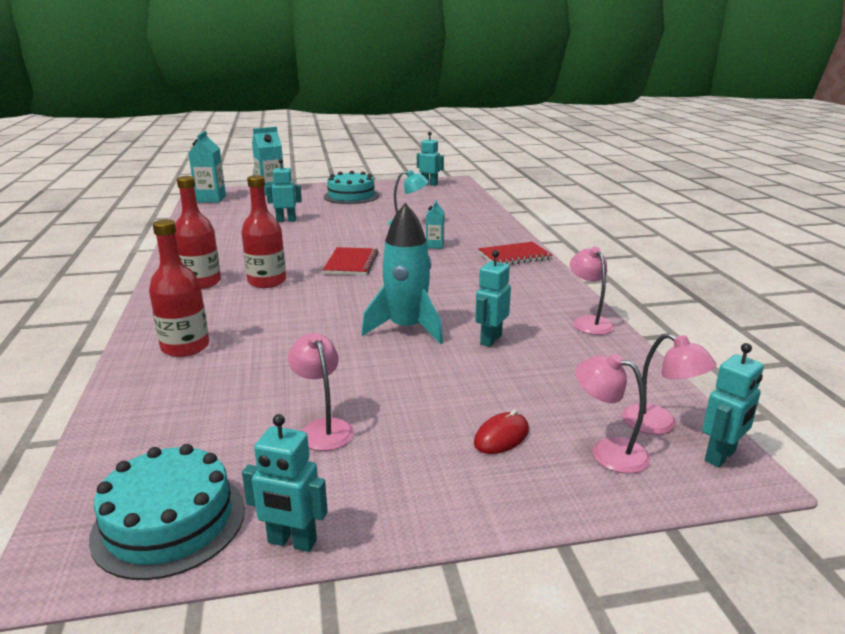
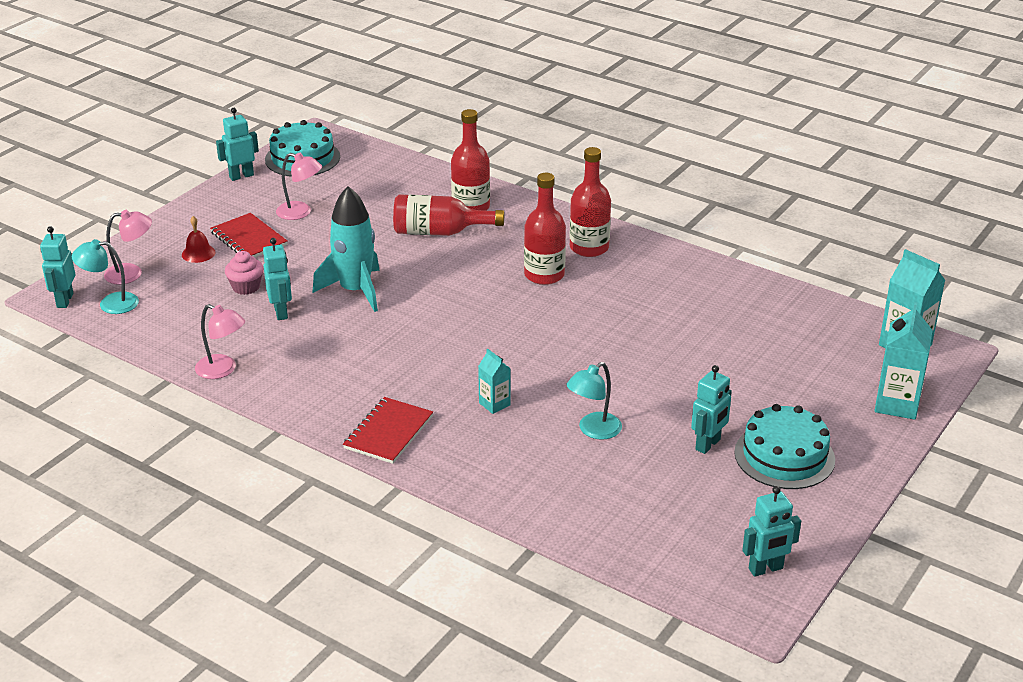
camera: 135 degrees right, 10 degrees up
(256, 340) = (440, 232): none -> red bottle
(286, 220) = (726, 357): turquoise robot -> turquoise robot (708, 445)
(351, 263) = (523, 332): red notebook -> red notebook (249, 239)
(494, 374) = (246, 287): none -> pink cupcake
(501, 437) = (198, 253): red mouse -> red bell
(659, 424) = (110, 303): pink lamp -> turquoise lamp

